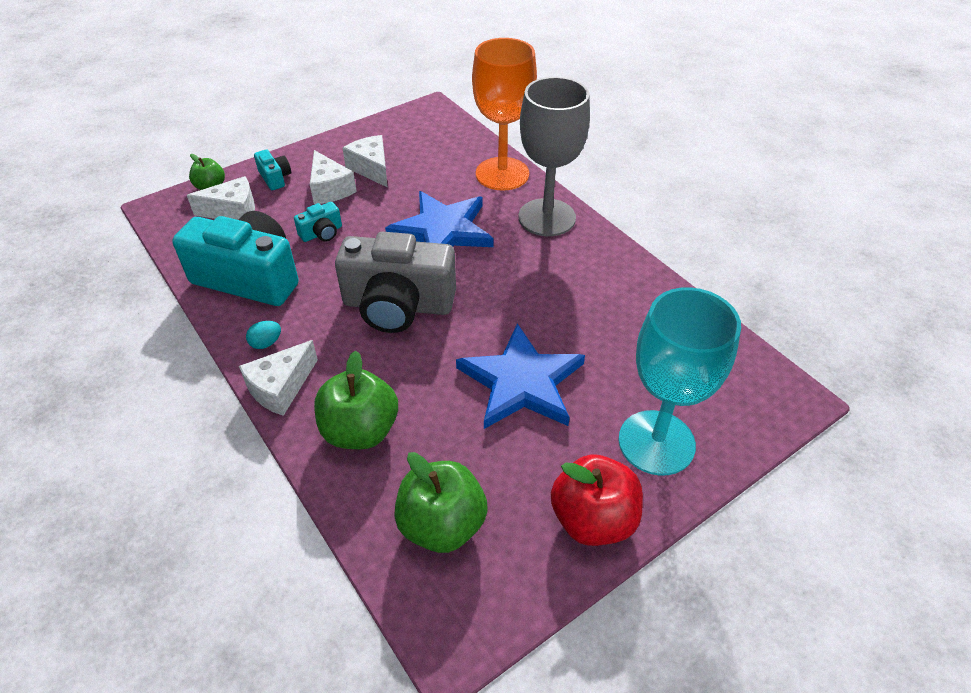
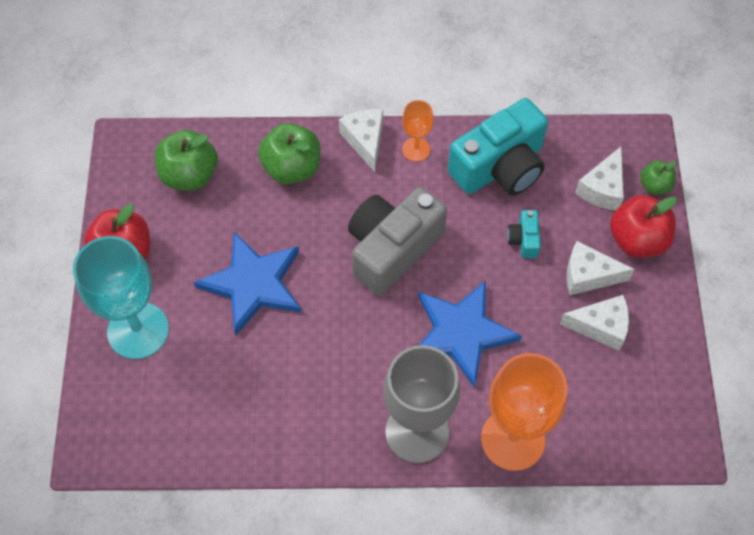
camera: 125 degrees right, 15 degrees up
(266, 343) = (416, 149): turquoise egg -> orange goblet
(275, 178) = (637, 240): turquoise camera -> red apple

